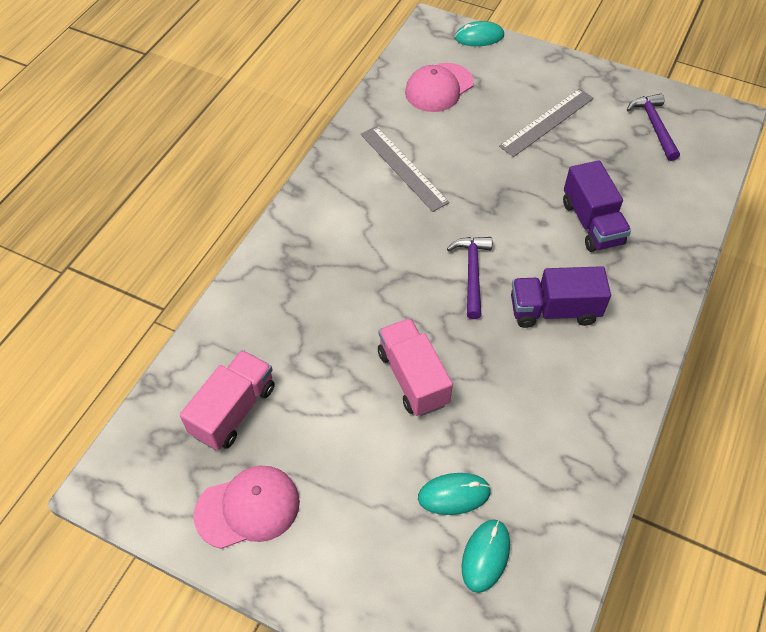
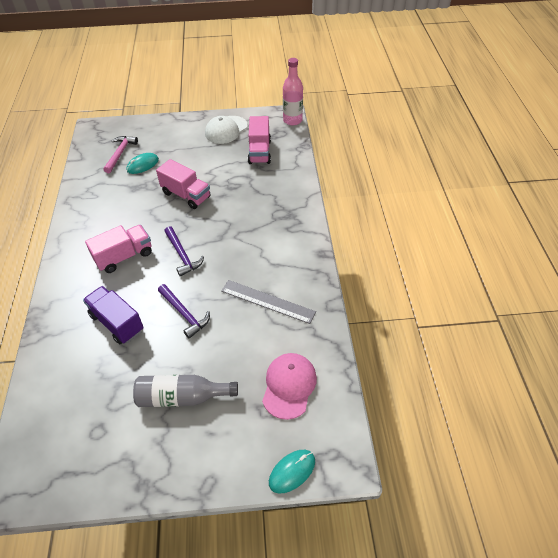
camera: 150 degrees right, 5 degrees down
(111, 461) = (292, 120): none -> pink bottle
(248, 508) = (226, 130): pink cap -> white cap
(485, 556) = (120, 154): turquoise mouse -> pink hammer
(547, 122) = (182, 397): grey ruler -> grey bottle
(554, 310) = (124, 256): purple truck -> pink truck
(654, 126) = (86, 442): purple hammer -> purple hammer (184, 314)

